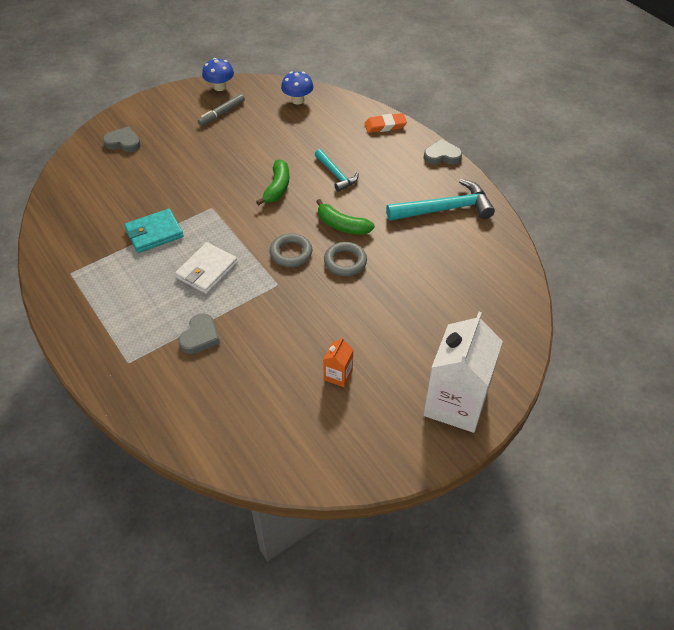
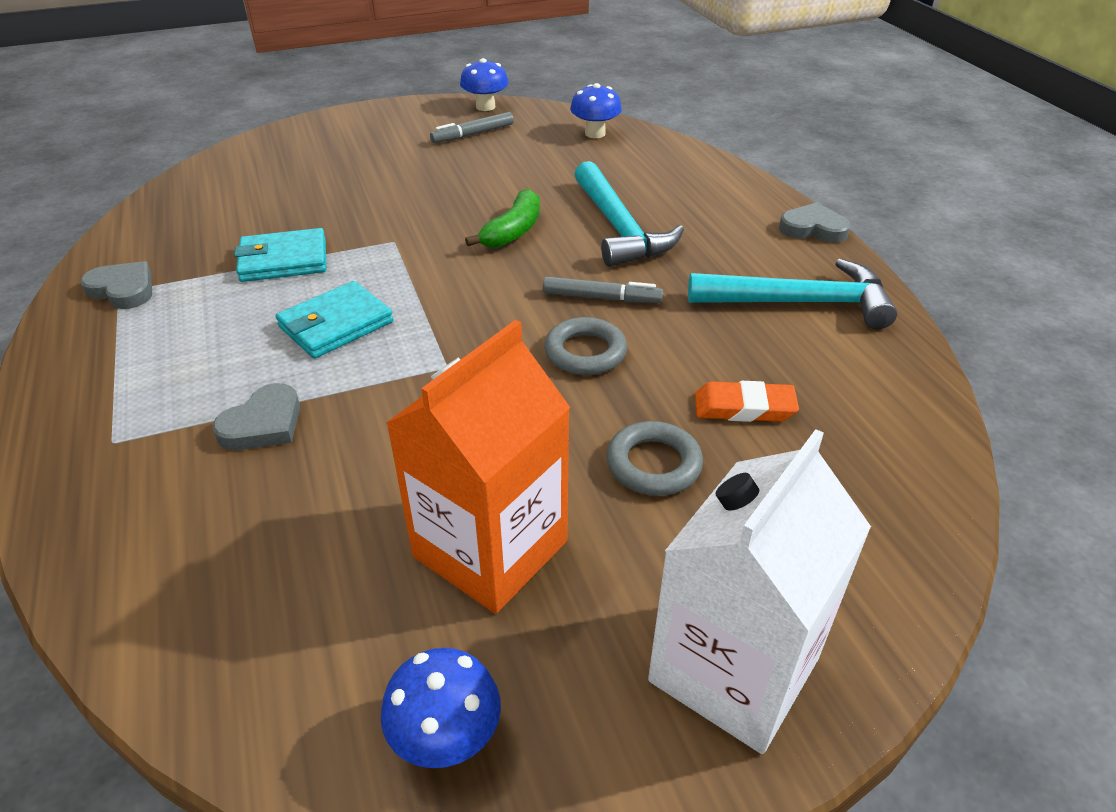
camera: 15 degrees right, 10 degrees down
(123, 142) = (311, 148): grey heart -> grey heart (123, 290)
(207, 270) = (336, 324): white wallet -> turquoise wallet
(291, 253) = (493, 323): grey ring -> grey ring (653, 464)
(336, 174) = (619, 228): turquoise hammer -> turquoise hammer, size x1.70
(338, 375) = (490, 549): orange carton -> orange carton, size x2.29
(342, 225) = (601, 298): green banana -> grey marker
(351, 455) = (446, 737): none -> blue mushroom
(385, 126) = (724, 179): orange eraser -> orange eraser (744, 408)

